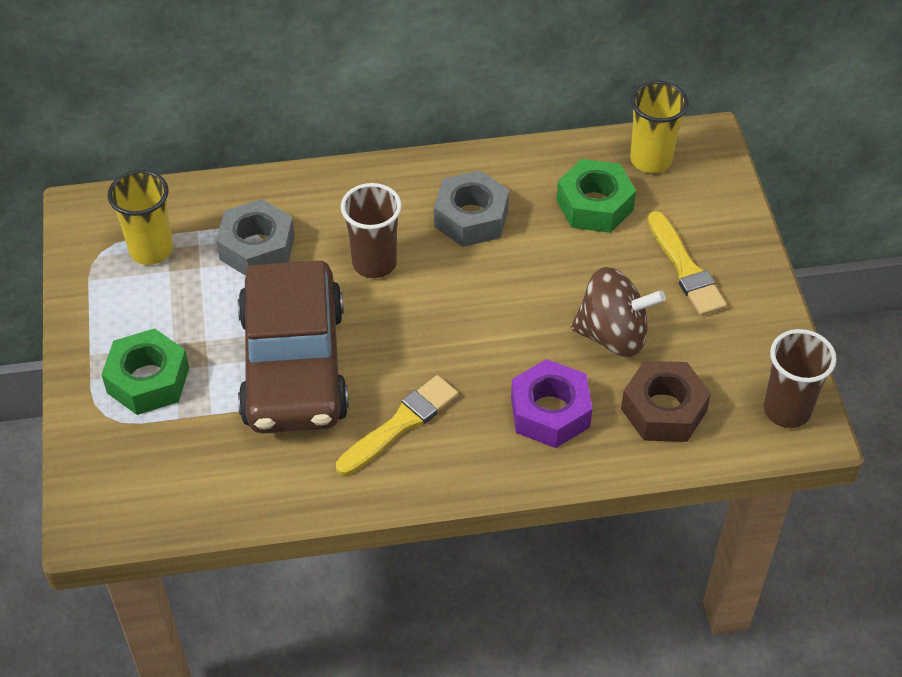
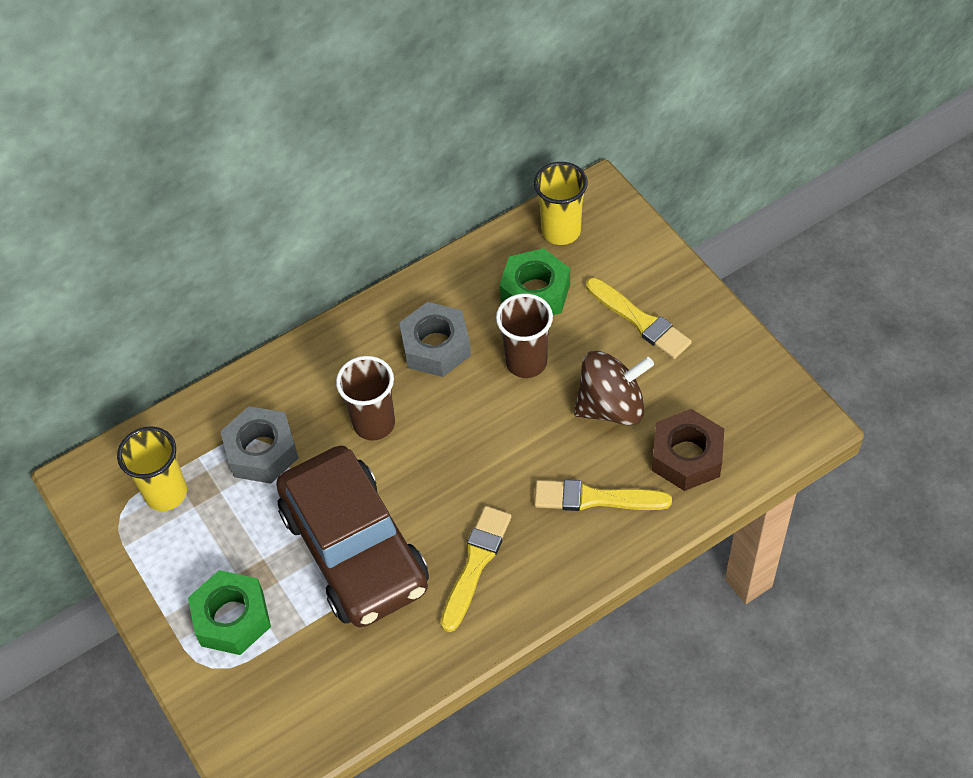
camera: 20 degrees left, 5 degrees up
(550, 412) = (595, 498): purple nut -> yellow brush
(787, 410) = (784, 414): brown cup -> brown cup (526, 362)

